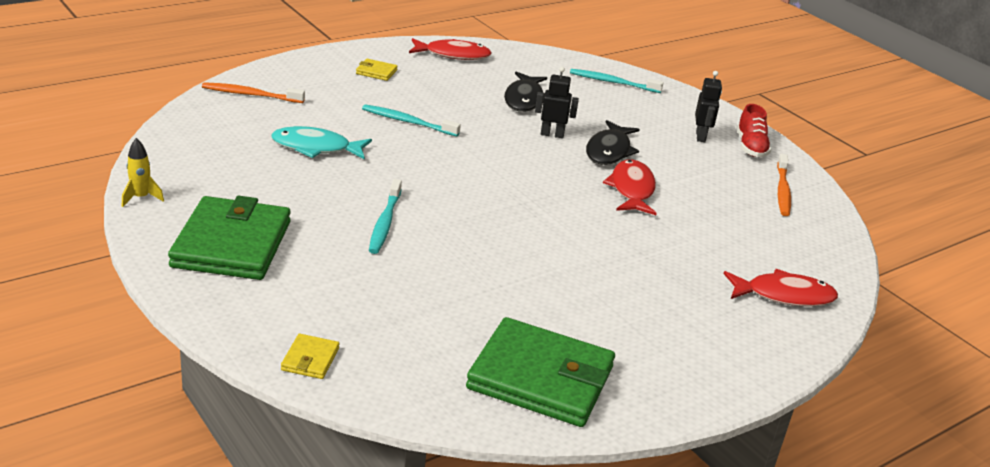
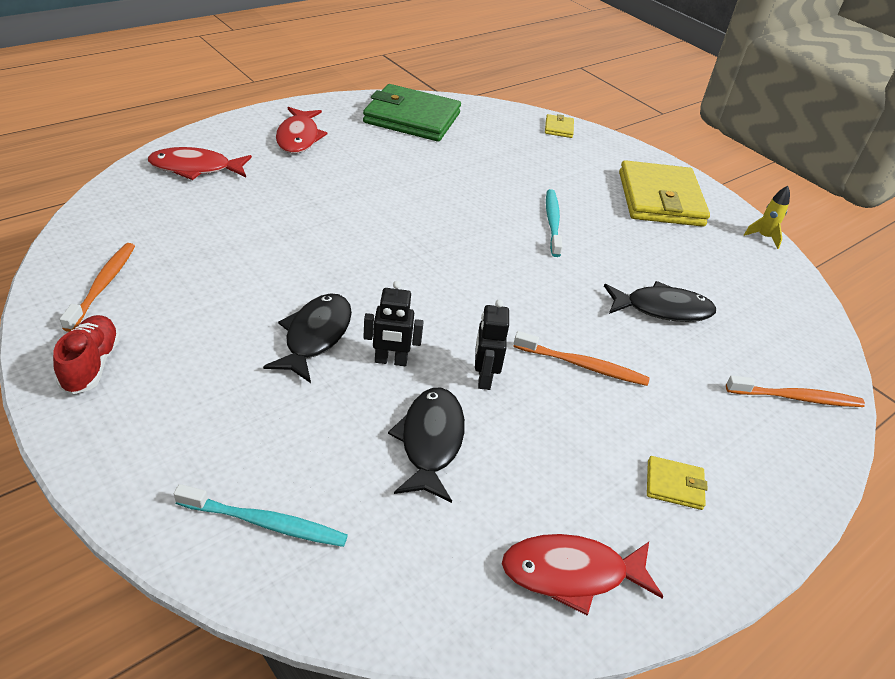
camera: 175 degrees right, 10 degrees up
(231, 244) = (660, 199): green wallet -> yellow wallet
(316, 148) = (662, 309): turquoise fish -> black fish
(408, 122) = (583, 365): turquoise toothbrush -> orange toothbrush
(632, 190) = (303, 274): red fish -> red fish (298, 137)
(701, 137) = (162, 380): black robot -> black robot (483, 378)

